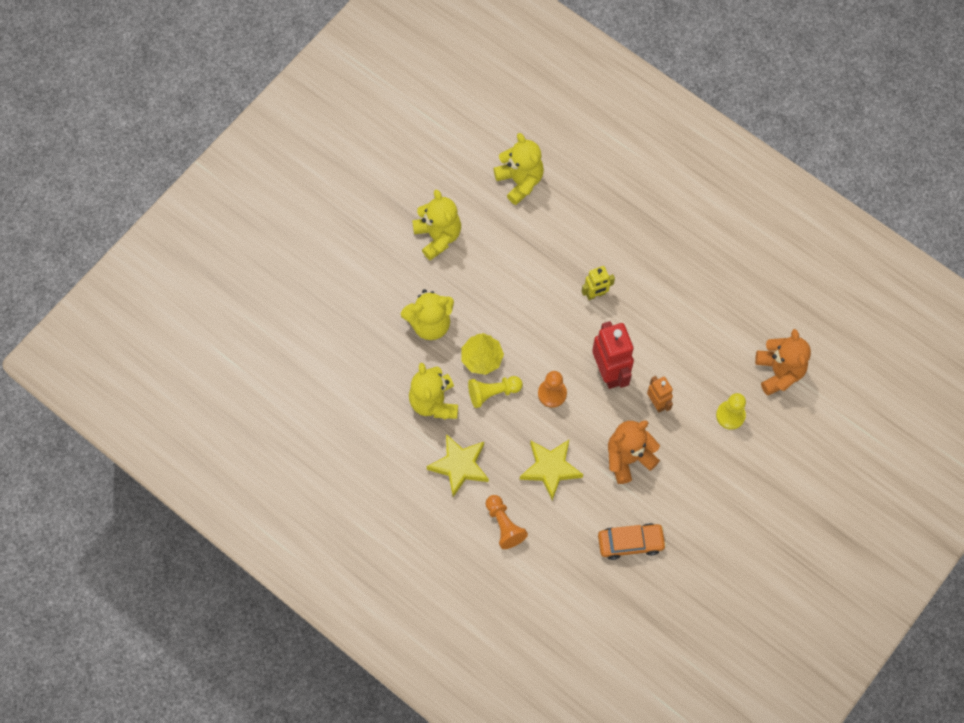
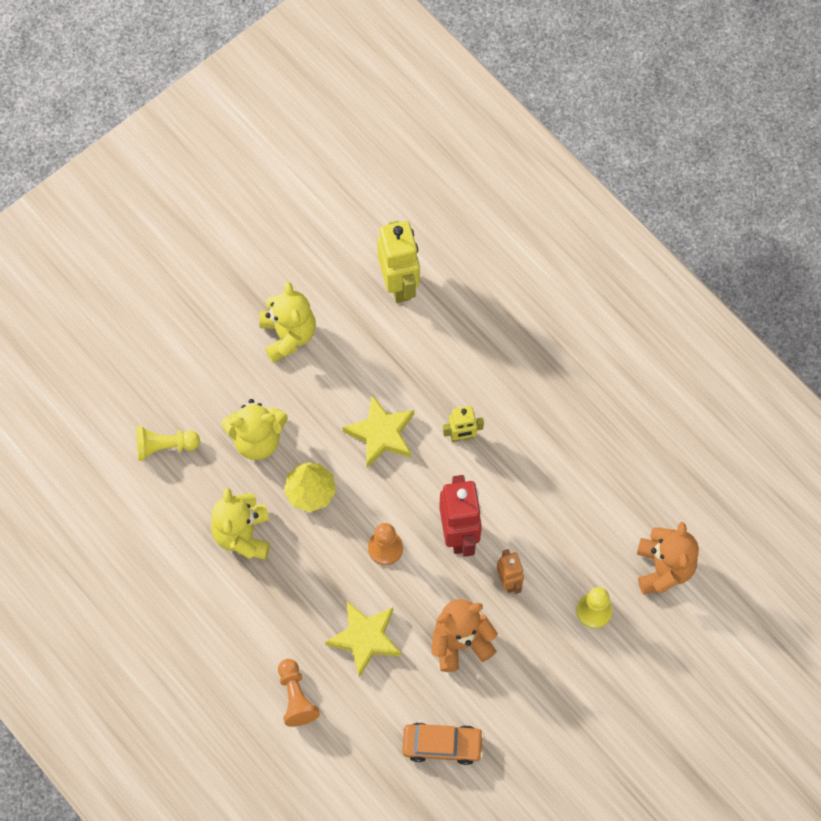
camera: 10 degrees right, 0 degrees up
(459, 466) = (257, 616): yellow star -> yellow star (381, 434)
(492, 393) = (315, 535): yellow pawn -> yellow pawn (164, 446)
(520, 181) = (399, 284): yellow teddy bear -> yellow robot

